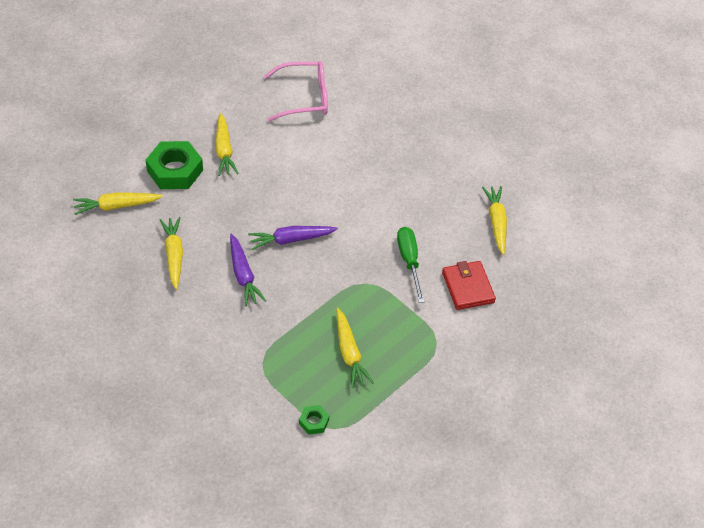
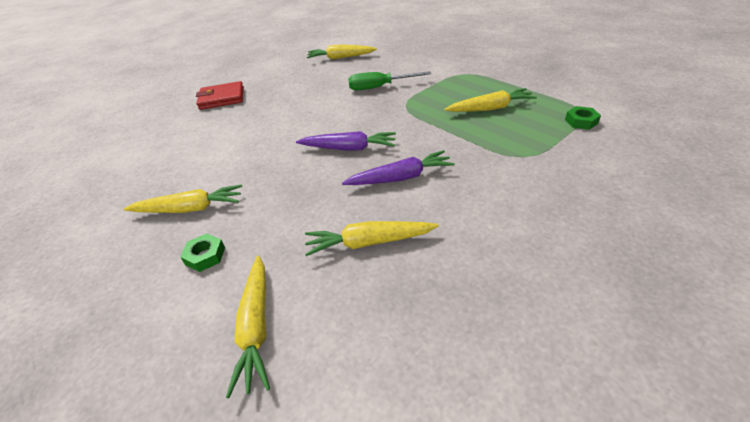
camera: 80 degrees left, 10 degrees down
(175, 170) = (205, 256): green nut -> green nut, size x0.47
(291, 240) = (349, 148): purple carrot -> purple carrot turned 75 degrees counterclockwise
(304, 98) = (141, 152): pink glasses -> none
(468, 287) = (406, 65): red wallet -> red wallet (222, 98)

